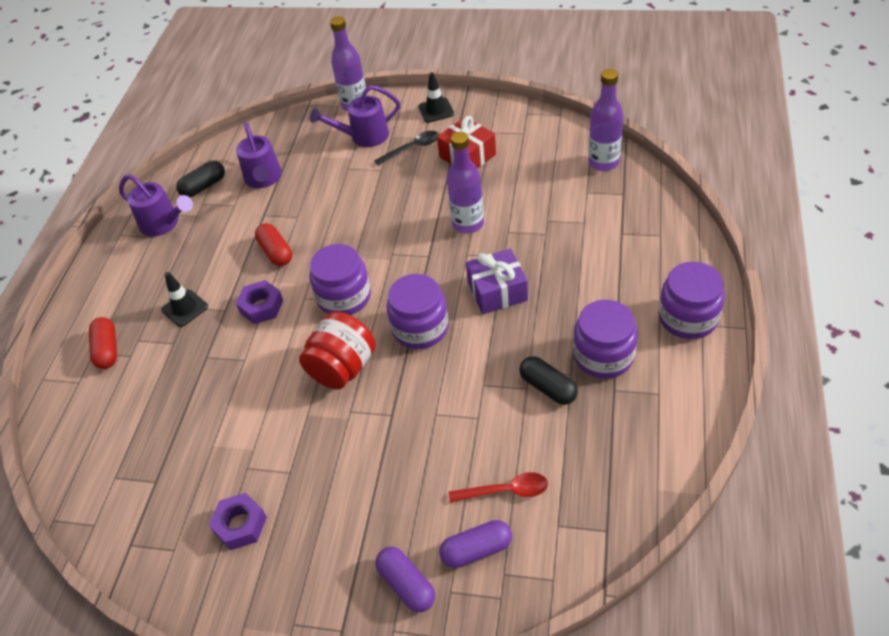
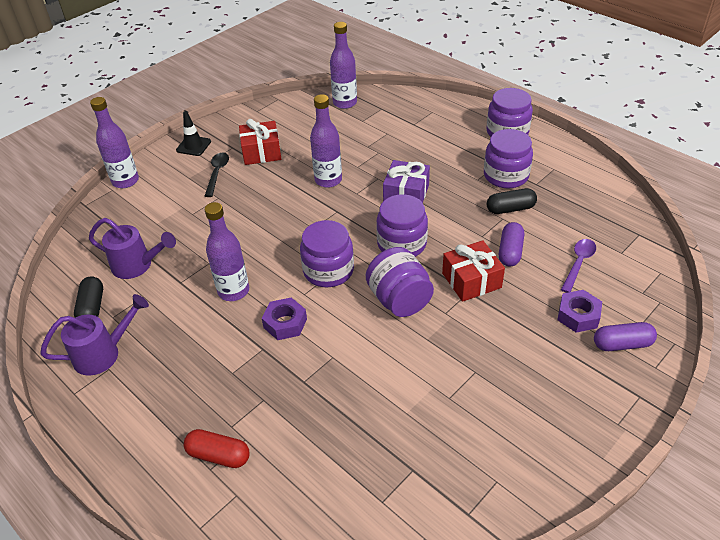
camera: 60 degrees left, 5 degrees down
(184, 308) = (230, 376): black traffic cone -> none
(240, 525) = (503, 423): purple nut -> purple nut (578, 315)
(276, 252) = (233, 291): red capsule -> purple bottle
(342, 368) = (399, 300): red jar -> purple jar
(363, 136) = (168, 191): purple watering can -> none
(409, 409) = (471, 280): none -> red gift
(476, 550) = (616, 297): purple capsule -> purple capsule (510, 252)
(506, 491) = (578, 263): red spoon -> purple spoon

